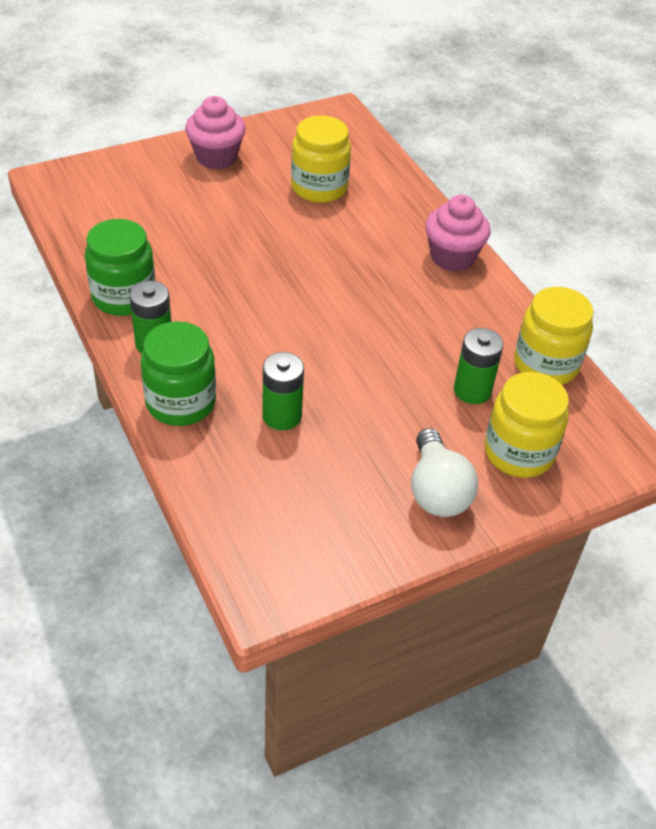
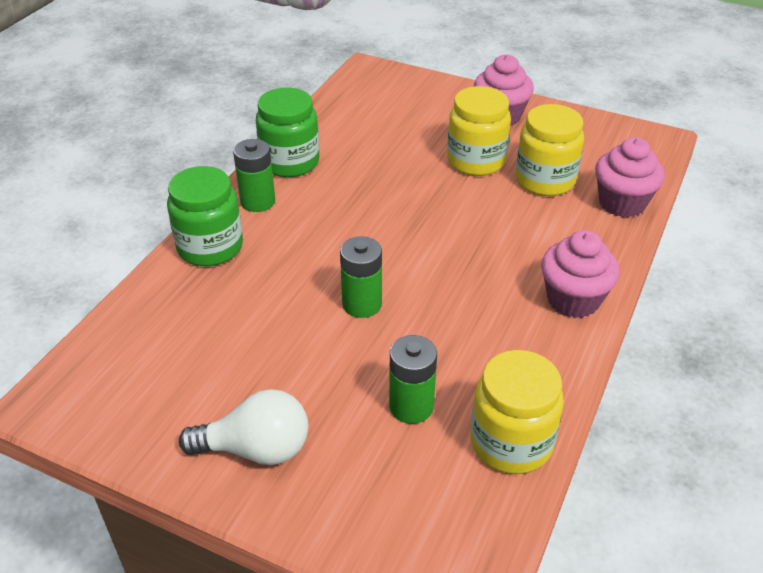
camera: 55 degrees right, 5 degrees down
(282, 416) = (250, 305): green battery -> green battery (362, 304)
(385, 173) = (622, 203): none -> pink cupcake
(437, 490) = (256, 449): white light bulb -> white light bulb turned 135 degrees counterclockwise
(518, 452) = (364, 484): yellow jar -> yellow jar (476, 161)

